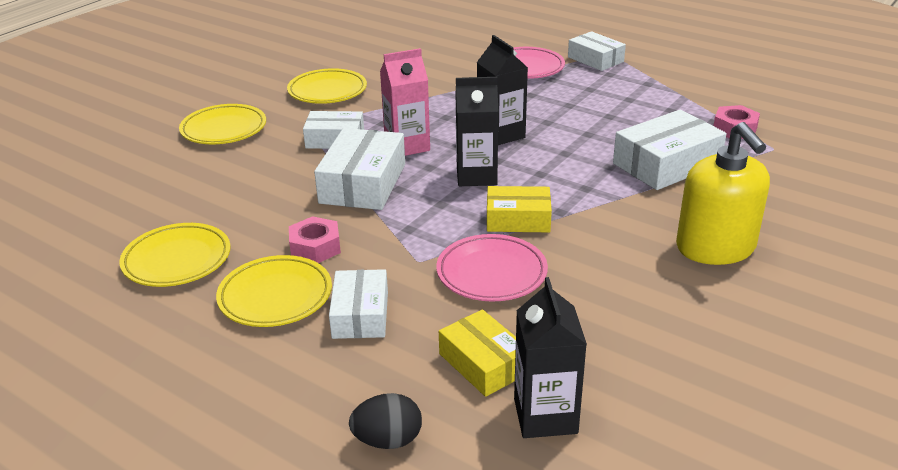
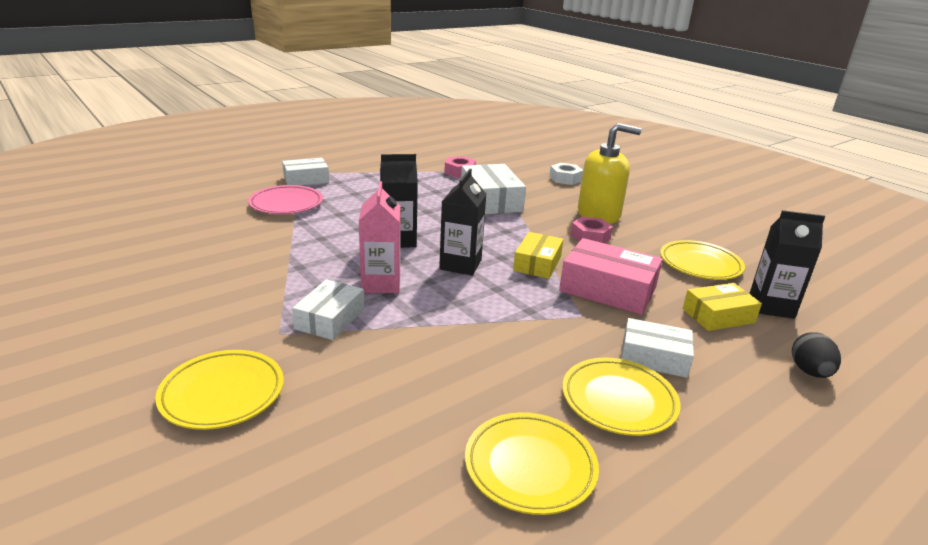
camera: 75 degrees left, 5 degrees down
(315, 247) = (540, 364): pink nut -> pink nut (590, 237)
(327, 91) = (206, 304): yellow plate -> yellow plate (700, 264)
(363, 183) = (435, 319): white box -> none
(491, 273) = (607, 289): pink plate -> pink box
(823, 206) = (565, 179): none -> white nut

